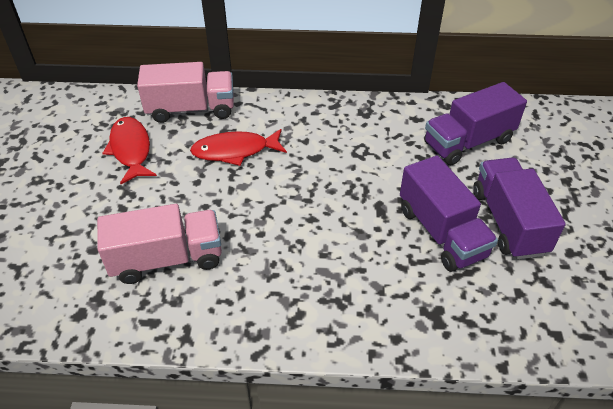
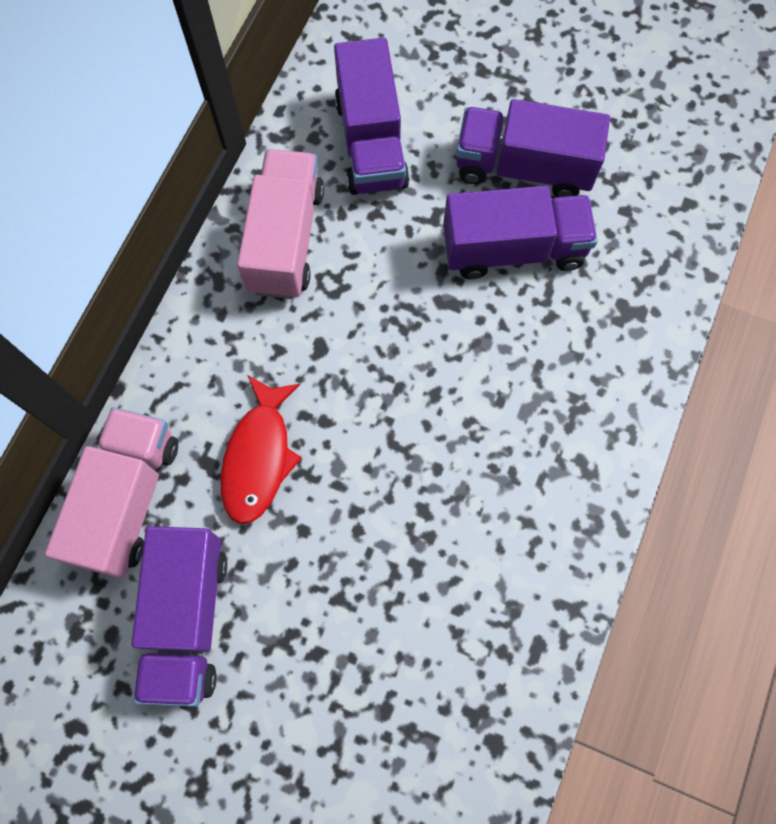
camera: 70 degrees left, 25 degrees up
(131, 150) = (188, 618): red fish -> purple truck
(167, 259) = (438, 606): pink truck -> pink truck (285, 239)

